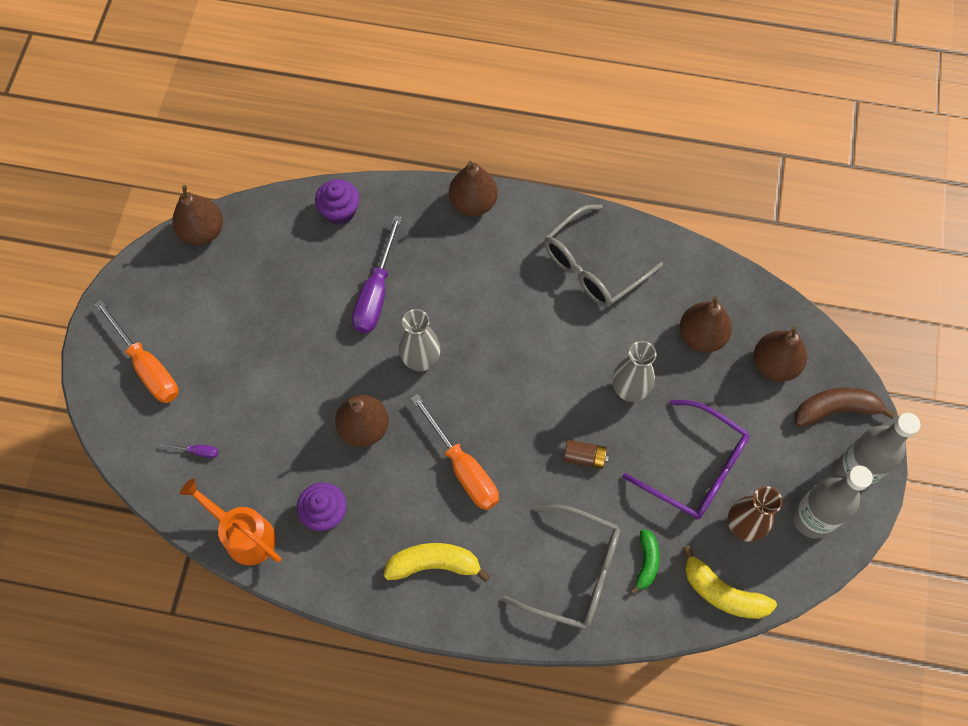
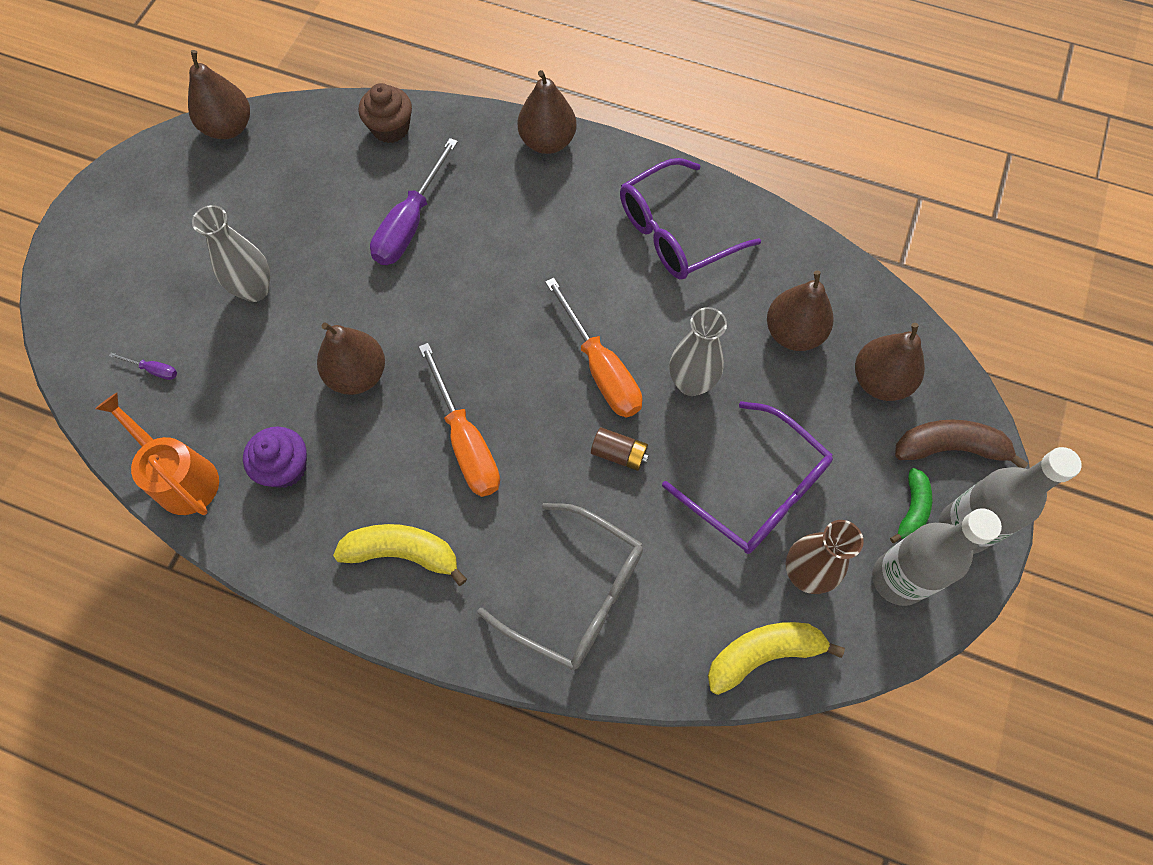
camera: 10 degrees right, 0 degrees up
(147, 366) = (123, 265): orange screwdriver -> orange screwdriver (600, 369)
(340, 211) = (390, 128): purple cupcake -> brown cupcake
(421, 361) = (445, 308): grey vase -> grey vase (255, 290)
(592, 267) = (675, 233): grey glasses -> purple glasses
(646, 562) = (671, 597): green banana -> green banana (912, 509)
(722, 592) = (763, 654): yellow banana -> yellow banana turned 120 degrees clockwise

